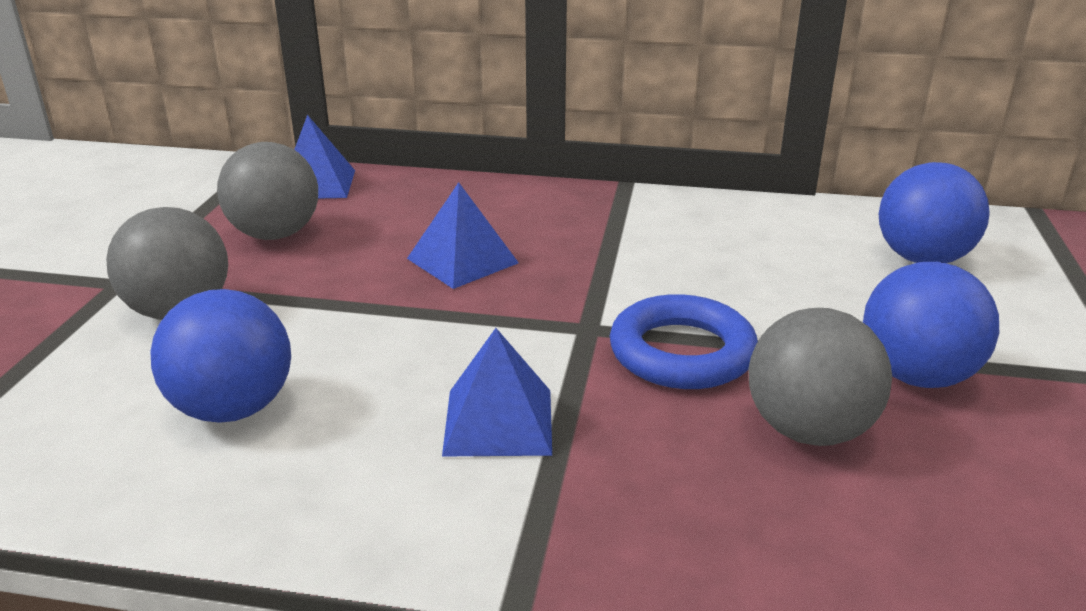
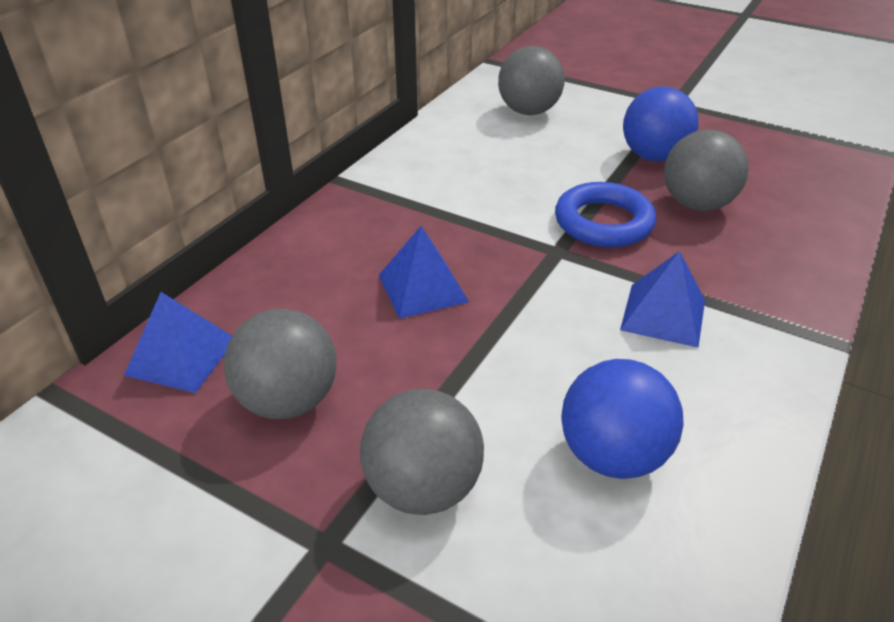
camera: 70 degrees left, 10 degrees up
(922, 259) = (528, 111): blue ball -> grey ball

